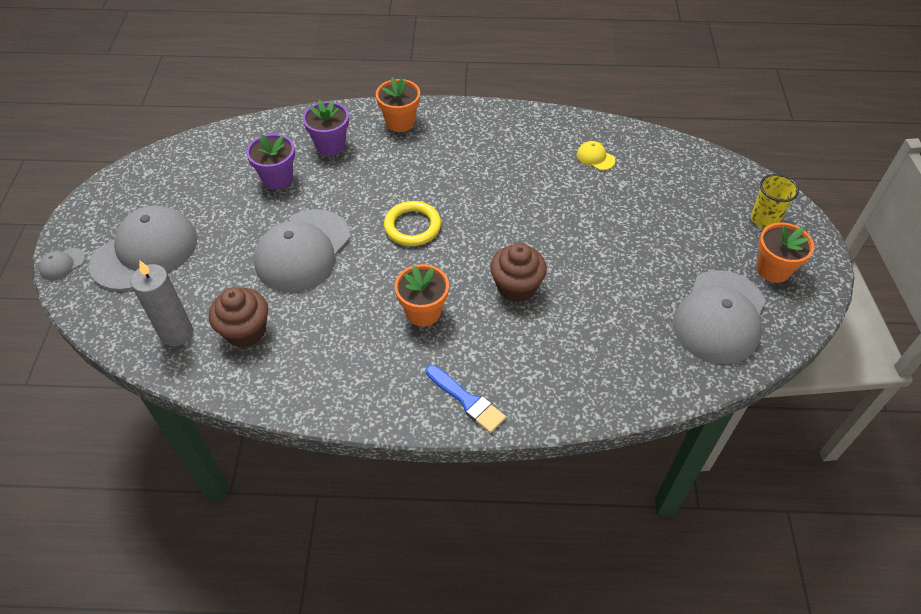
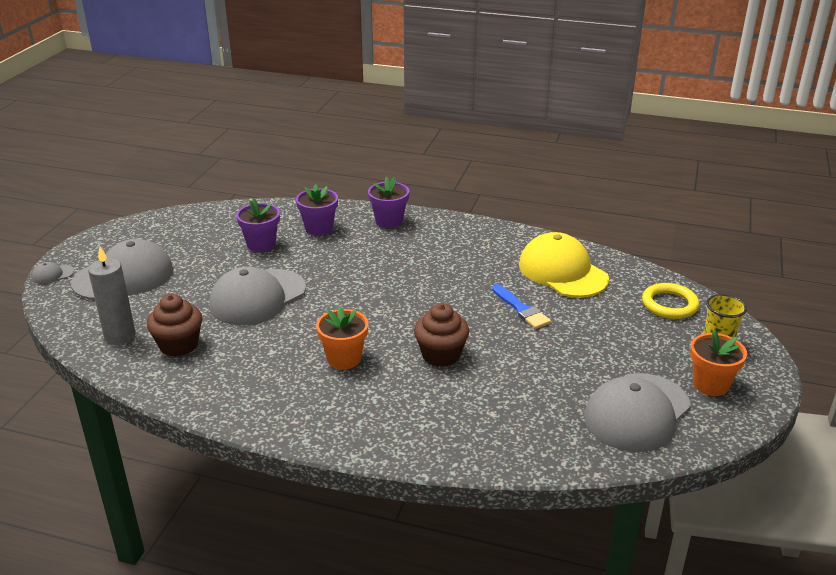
camera: 15 degrees right, 20 degrees down
(400, 122) = (389, 221): orange flower pot -> purple flower pot
(412, 226) = (364, 295): yellow ring -> yellow ring (669, 304)
(467, 401) = (353, 432): blue brush -> blue brush (521, 309)
(595, 157) = (562, 271): yellow cap -> yellow cap, size x2.44

